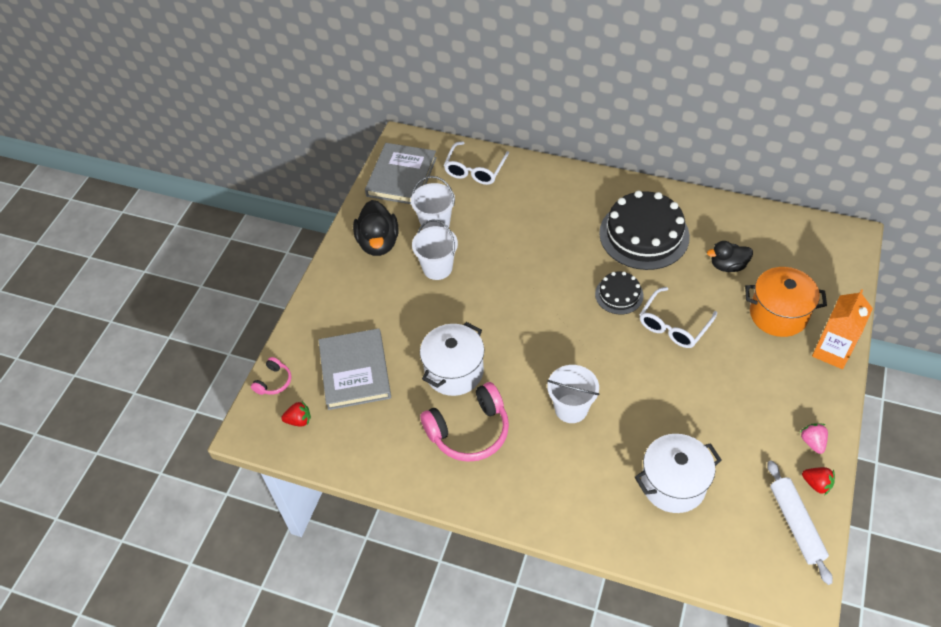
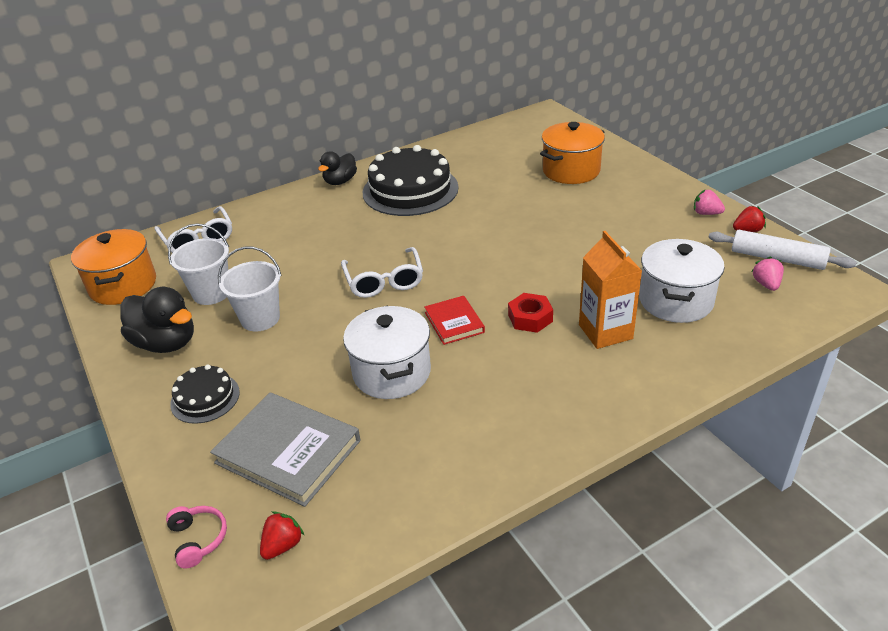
camera: 50 degrees left, 15 degrees down
(401, 177) = (123, 285): grey book -> orange pot
(469, 431) = (475, 400): pink headphones -> none
(527, 370) = (454, 322): none -> red book
(571, 408) = (530, 318): white bucket -> red nut
(619, 295) = (449, 231): black cake -> black cake (205, 398)
(673, 325) = (517, 220): white glasses -> white glasses (384, 281)
(728, 266) = (497, 169): black duck -> black duck (340, 181)
(752, 533) = (766, 284): none -> pink strawberry
(832, 351) = (633, 166): orange carton -> orange carton (605, 332)

